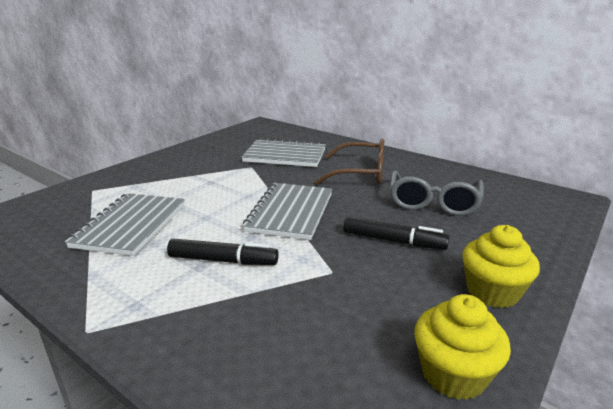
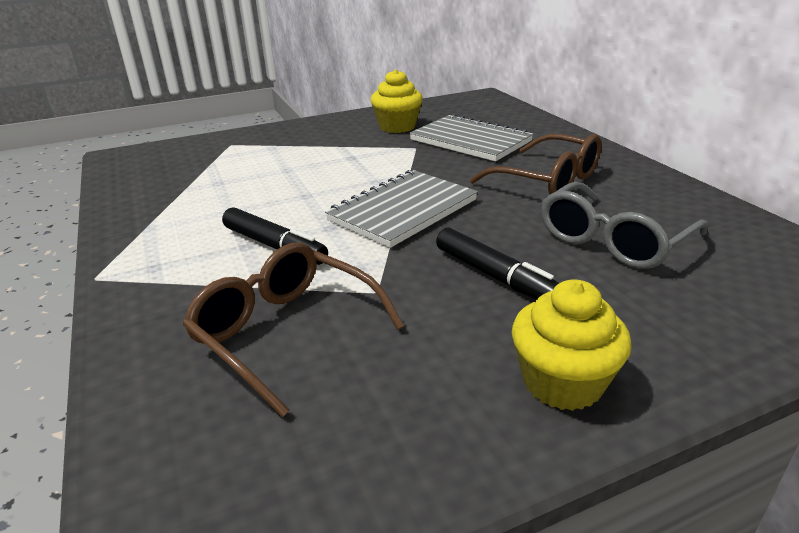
camera: 30 degrees right, 5 degrees up
(130, 225) = (227, 187): grey notebook -> none
(301, 319) = (286, 332): none -> brown glasses
(453, 374) = (386, 459): yellow cupcake -> yellow cupcake (397, 127)

